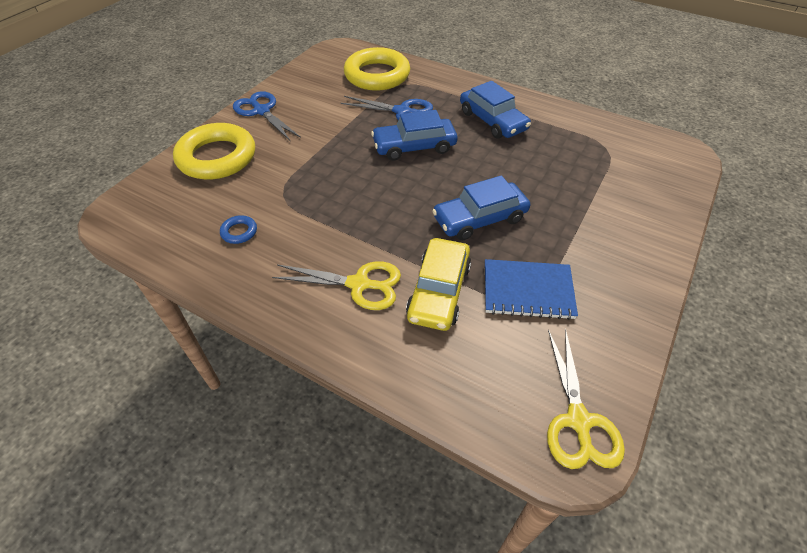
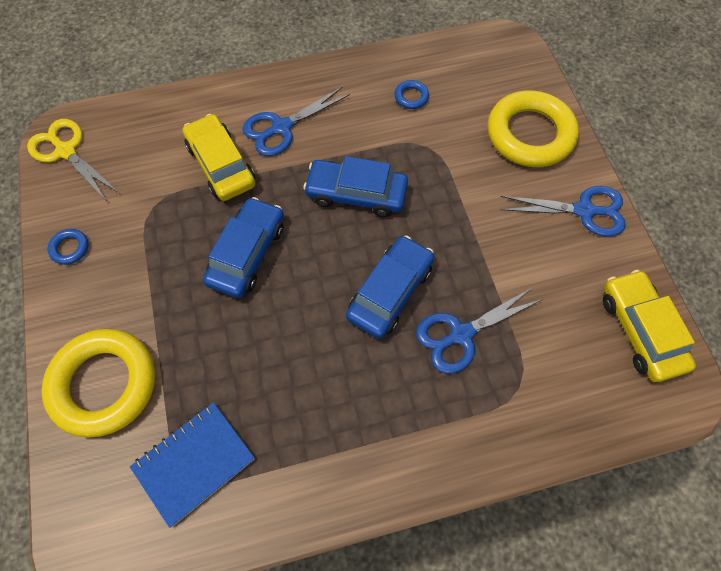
camera: 135 degrees right, 15 degrees up
(321, 67) = (640, 330): none -> yellow car
(359, 284) = (281, 128): yellow scissors -> blue scissors
(377, 75) = (566, 376): yellow ring -> yellow ring (104, 384)
(492, 121) = (353, 410): blue car -> blue car (356, 194)
(527, 291) = (155, 214): blue notebook -> blue notebook (194, 463)
(622, 315) = (70, 248): none -> blue ring

